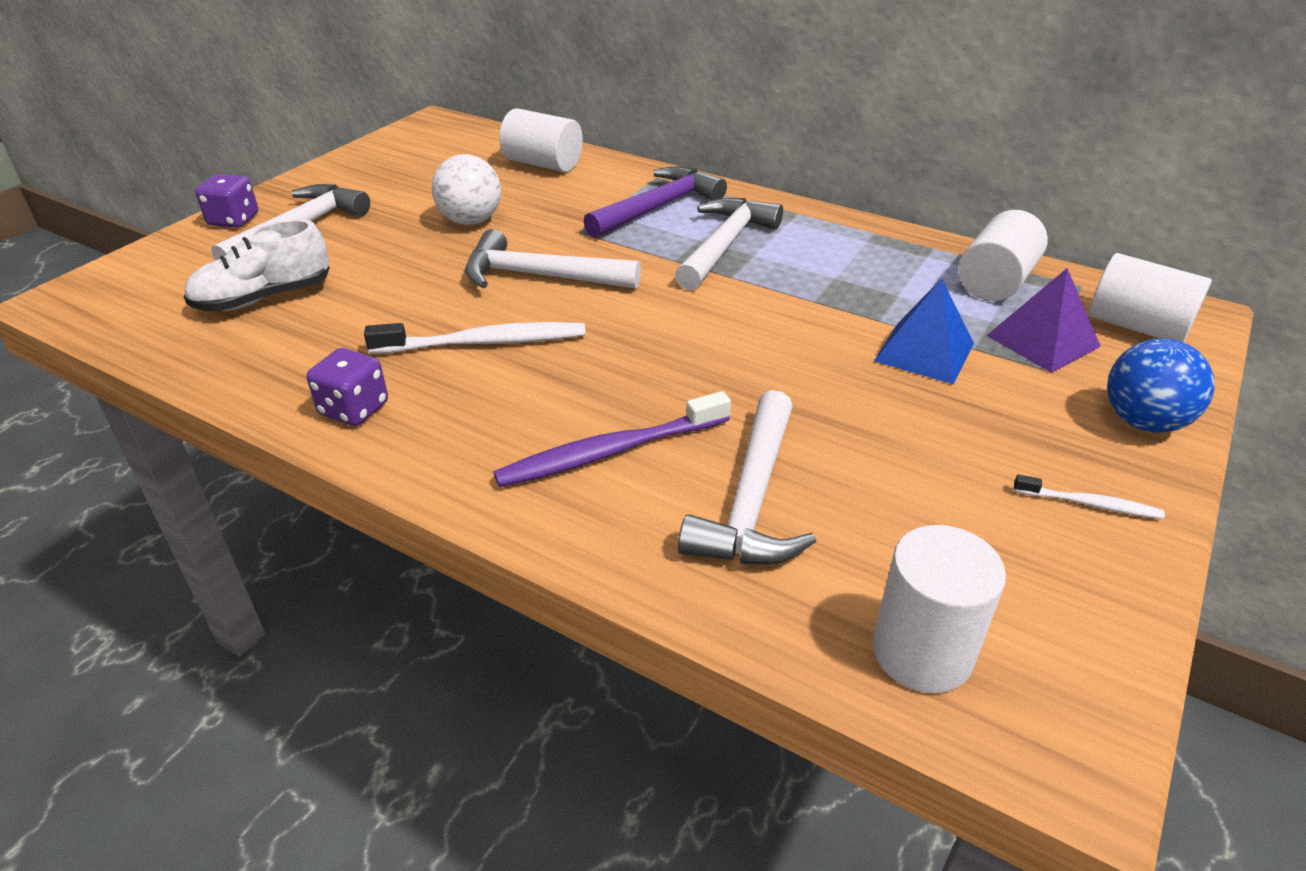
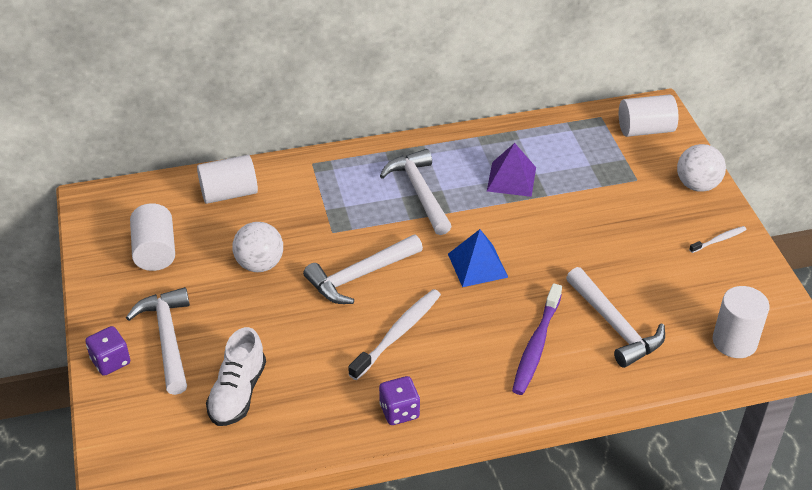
camera: 45 degrees left, 5 degrees up
(658, 207) = (347, 186): purple hammer -> none
(924, 352) = (585, 202): blue pyramid -> blue pyramid (477, 265)
(995, 282) = (565, 137): white cylinder -> white cylinder (155, 251)
(1042, 340) = (621, 163): purple pyramid -> purple pyramid (511, 179)
(1143, 422) = (697, 185): blue ball -> white ball

